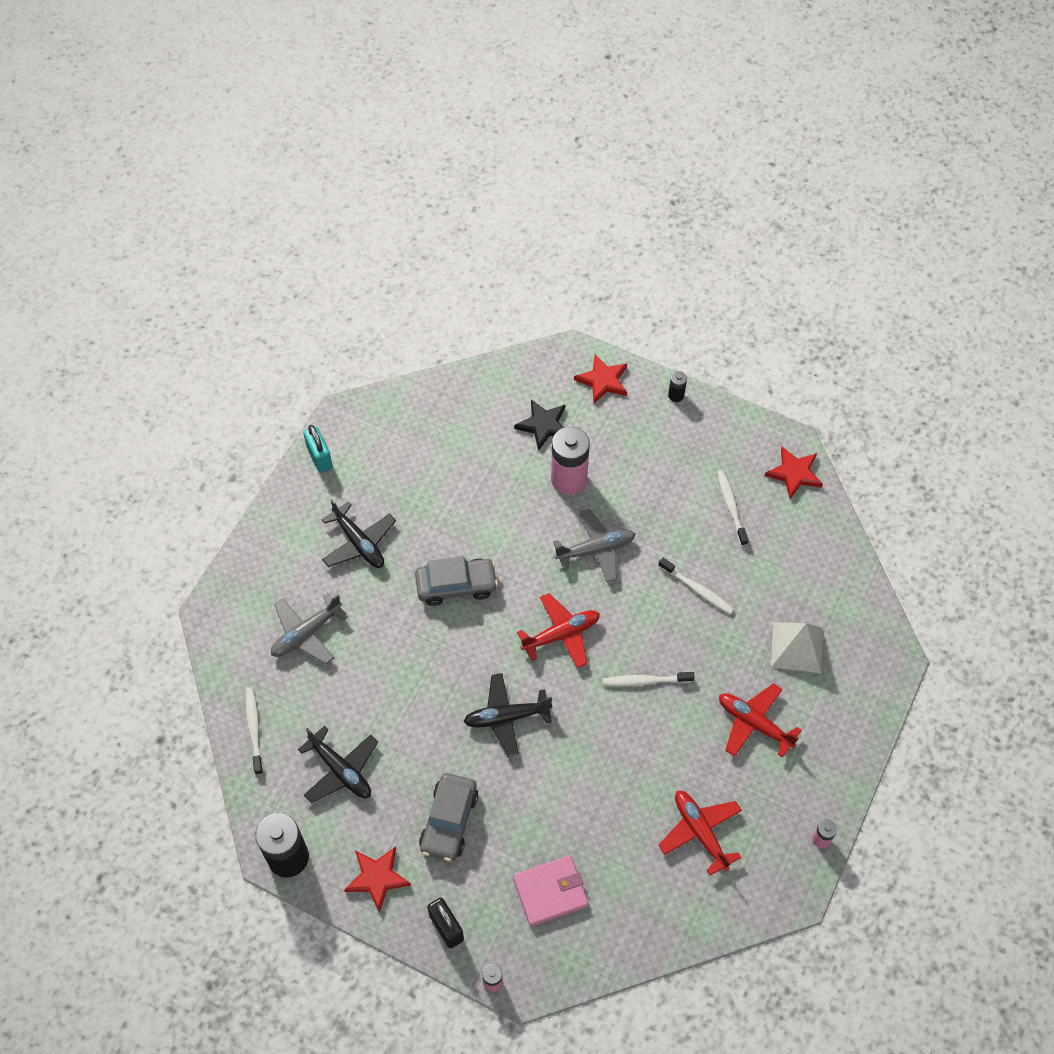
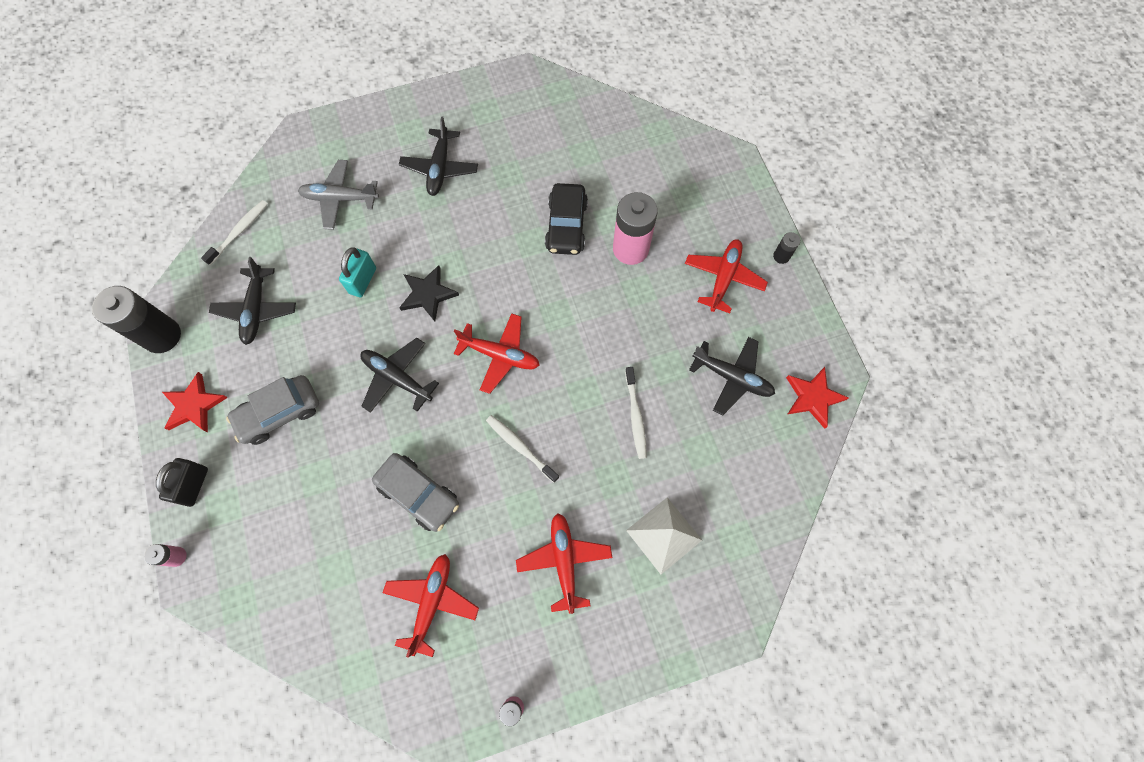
camera: 45 degrees right, 10 degrees up
(319, 458) = (479, 90): turquoise padlock -> turquoise padlock (363, 281)
(456, 585) = (469, 254): grey car -> grey car (419, 494)
(504, 503) = (566, 226): none -> black car
(543, 425) = (655, 195): black star -> black star (428, 294)
(550, 892) = (284, 533): pink wallet -> none
(596, 549) = (593, 317): grey plane -> none
(603, 381) = (736, 199): red star -> none
(654, 444) = (723, 278): none -> red plane
(731, 507) = (732, 377): white toothbrush -> black plane

